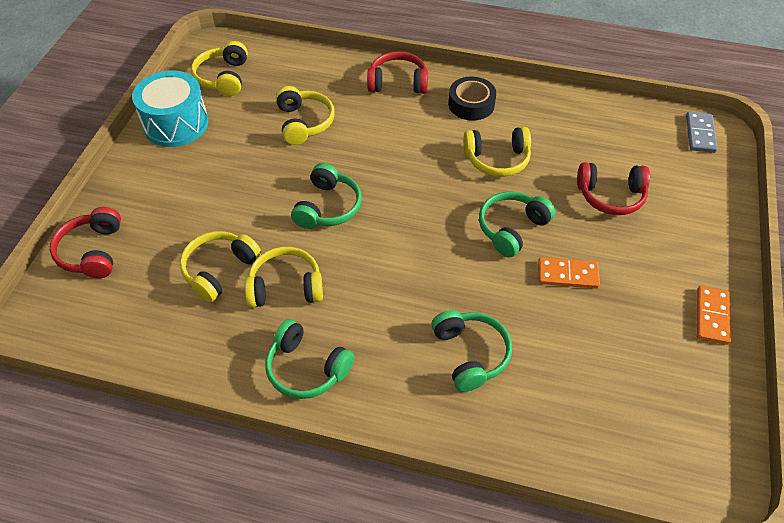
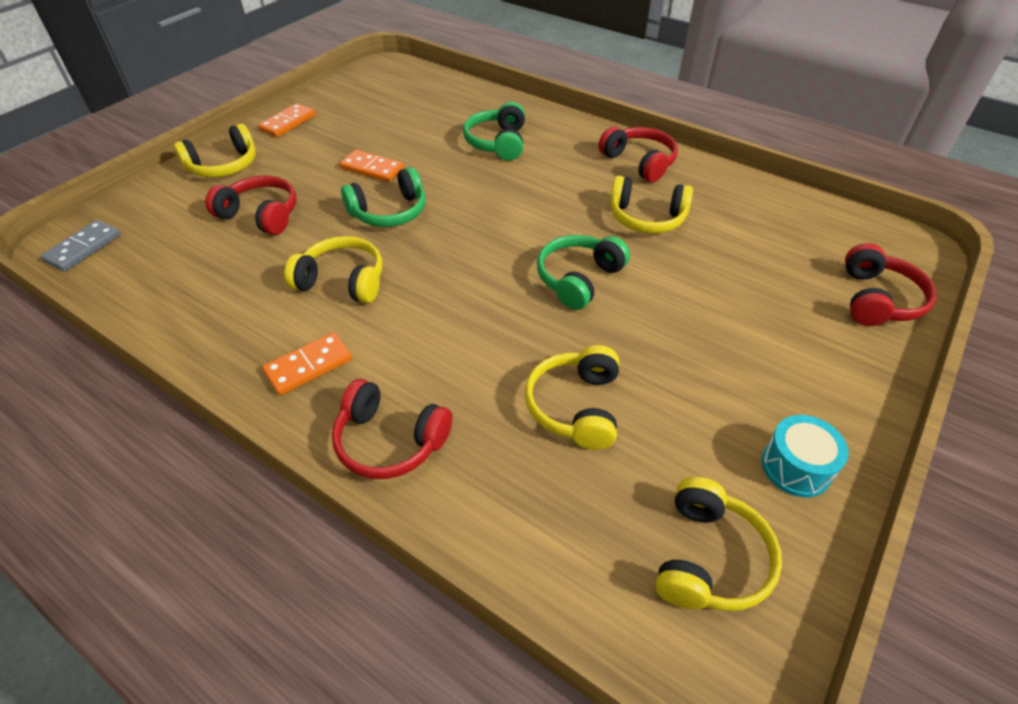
camera: 160 degrees left, 5 degrees down
(176, 124) = (796, 467): turquoise drum -> turquoise drum, size x0.59
(219, 270) = (717, 247): yellow headphones -> yellow headphones (224, 166)
(307, 368) = (639, 162): green headphones -> red headphones
(471, 104) = (308, 366): black tape -> orange domino

